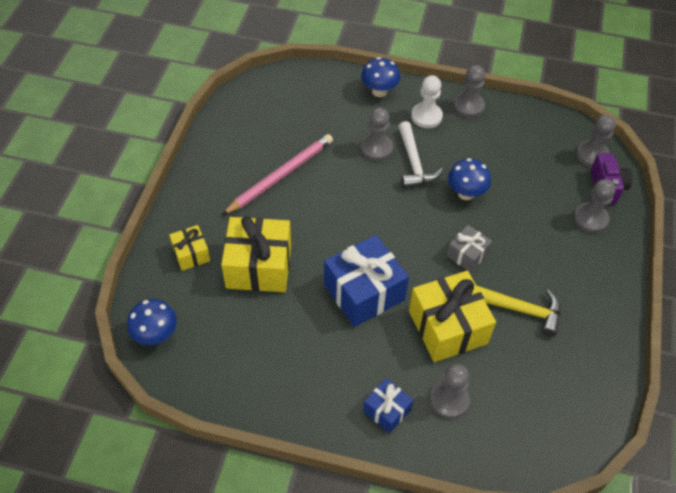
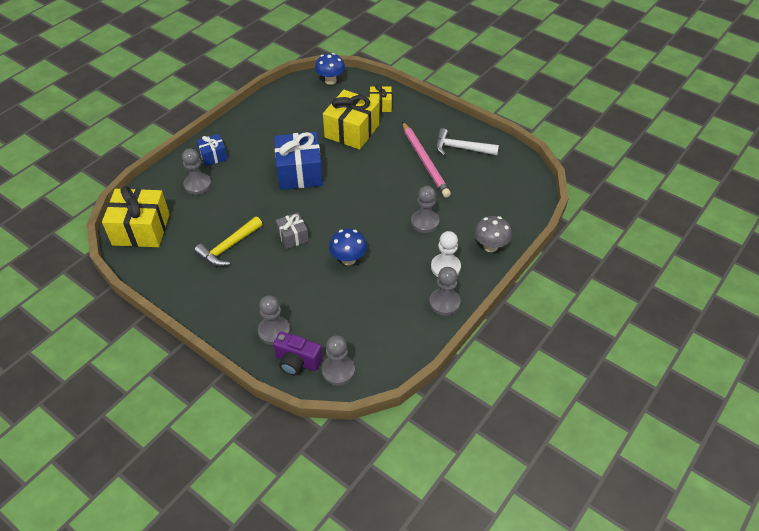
camera: 115 degrees right, 5 degrees down
(379, 91) = (490, 246): blue mushroom -> grey mushroom
(414, 163) = (397, 239): white hammer -> white hammer (461, 148)
(447, 327) = (245, 203): yellow gift -> yellow gift (141, 229)

